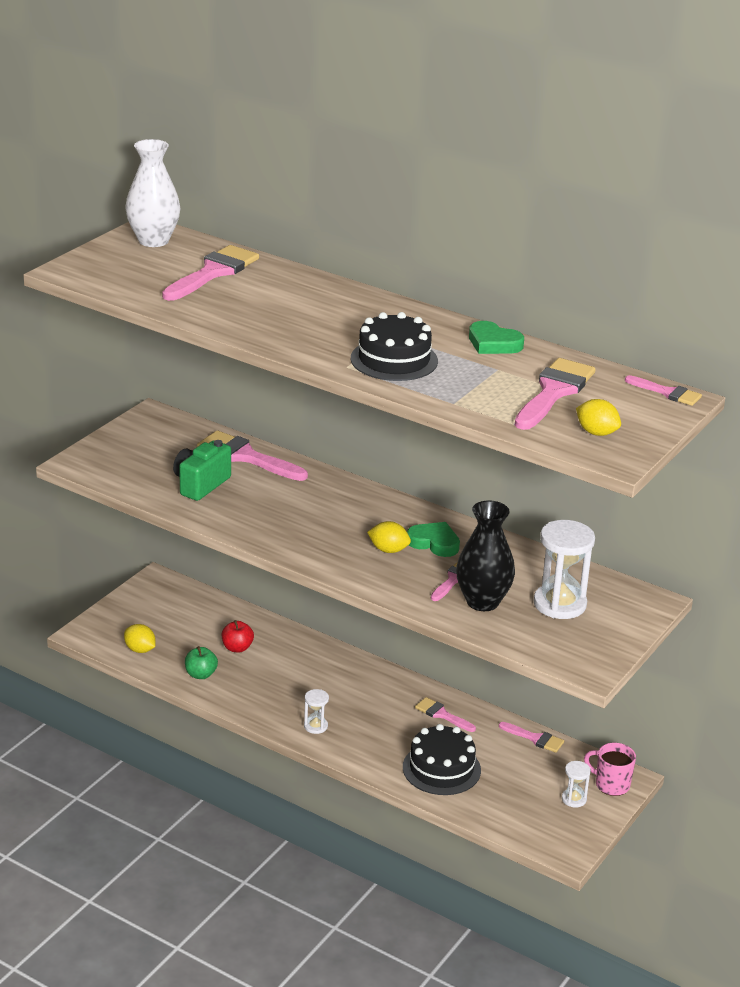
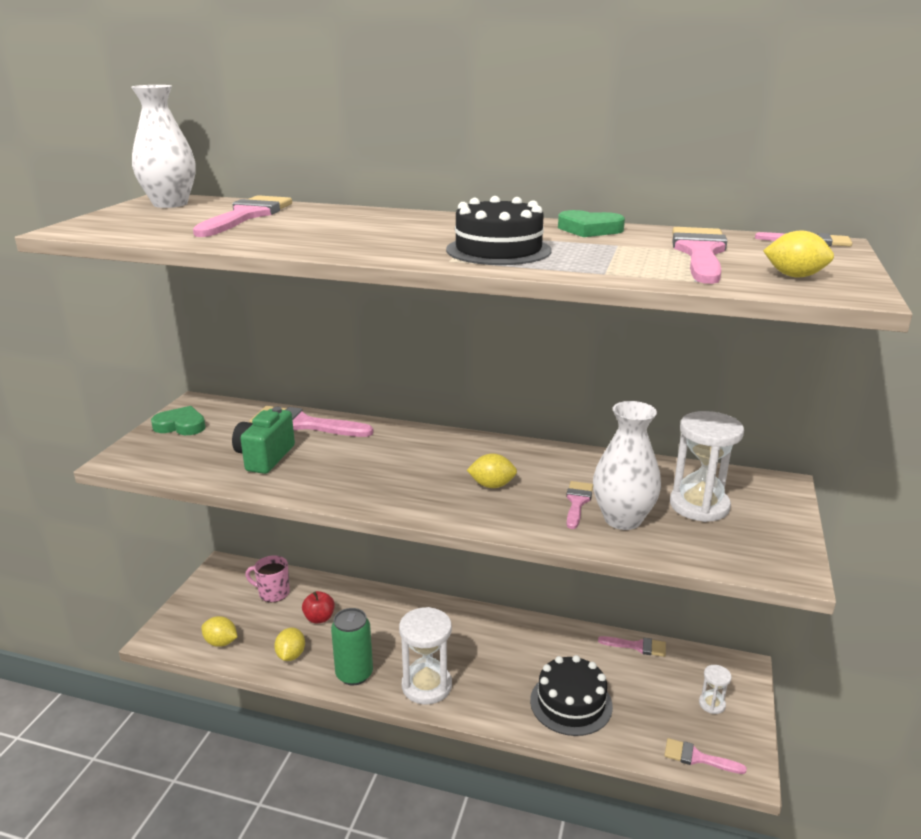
camera: 15 degrees left, 5 degrees down
(201, 674) = (291, 655): green apple -> yellow lemon
(253, 702) = (354, 674): none -> green can
(315, 726) = (426, 686): white hourglass -> white hourglass, size x2.00
(434, 543) = (533, 470): green heart -> green heart (181, 425)
(442, 714) = (541, 642): pink brush -> pink brush (697, 758)
(482, 602) = (622, 519): black vase -> white vase
(611, 785) = (734, 678): pink mug -> pink mug (273, 593)

